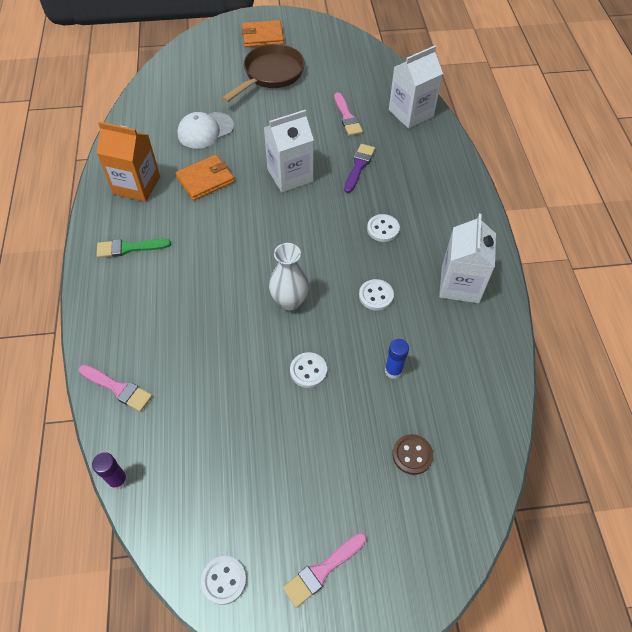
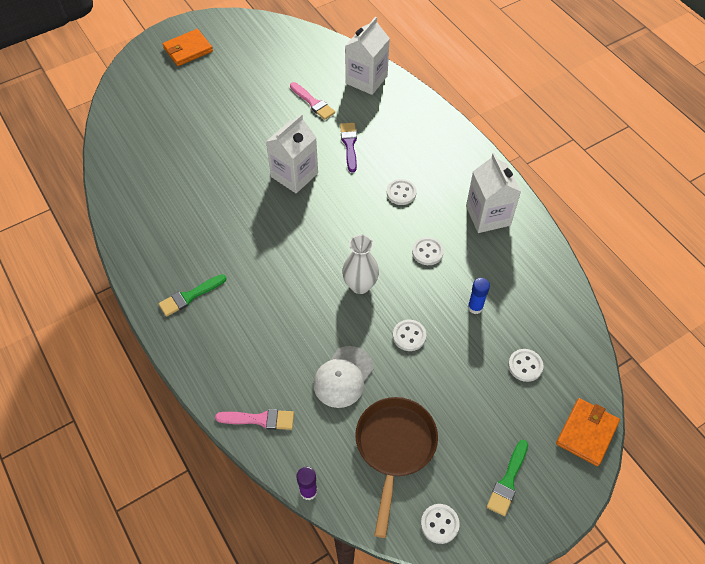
camera: 25 degrees left, 0 degrees up
(137, 185) = (159, 236): orange carton -> none
(205, 130) = (191, 161): white cap -> white cap (343, 377)
(205, 179) = (220, 207): orange wallet -> orange wallet (586, 433)
(270, 75) = (219, 86): brown pan -> brown pan (394, 448)
(322, 570) = (508, 481): pink brush -> green brush
(412, 455) = (525, 366): brown button -> white button

